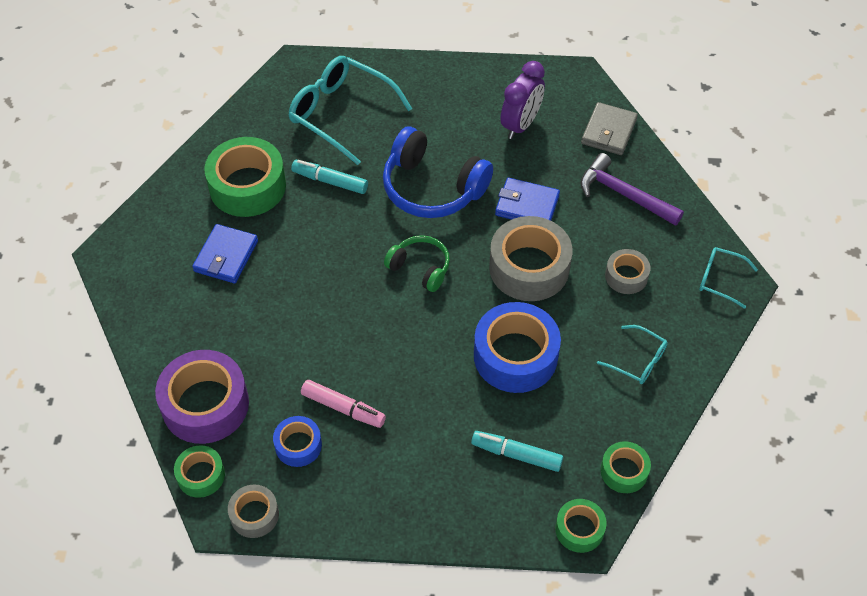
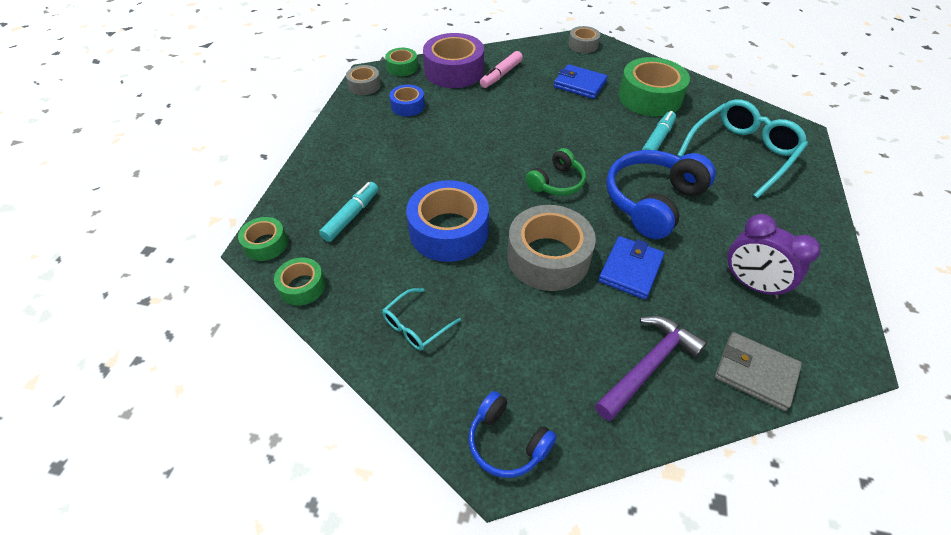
camera: 100 degrees right, 5 degrees down
(343, 408) = (430, 128): pink marker -> pink marker (501, 75)
(626, 276) = (526, 340): grey tape -> grey tape (583, 45)
(719, 279) = (507, 442): turquoise glasses -> blue headphones

